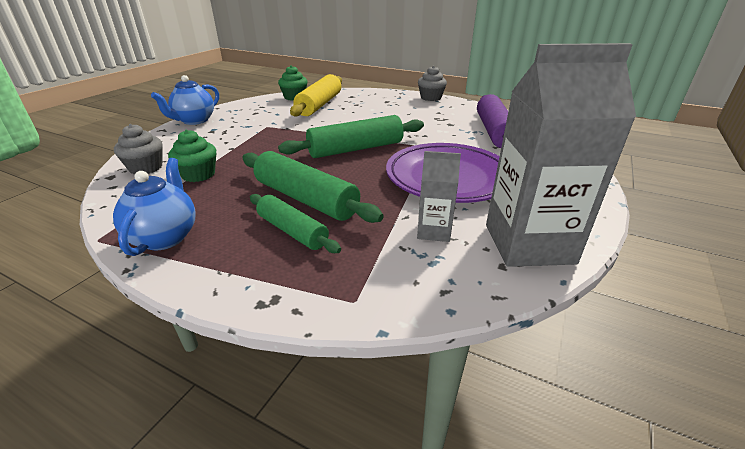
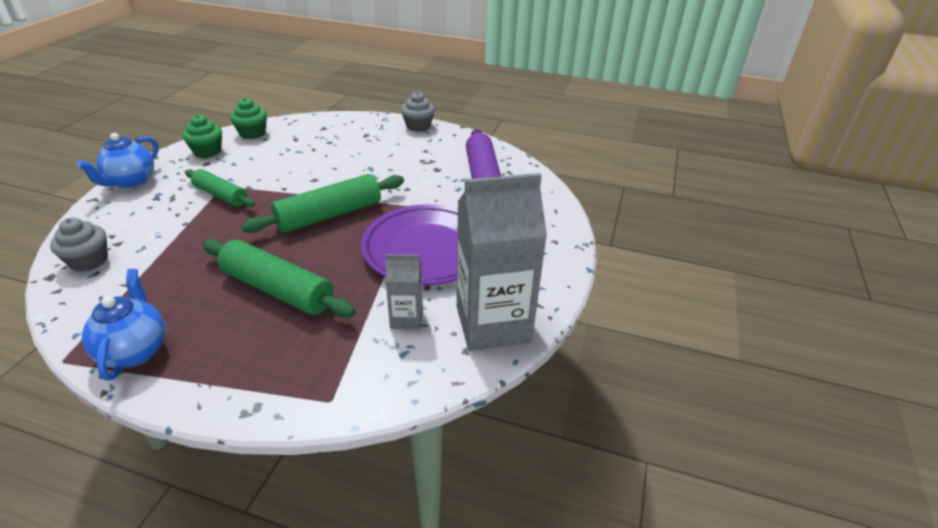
camera: 10 degrees left, 5 degrees up
(198, 174) = (154, 266): green cupcake -> green cupcake (207, 151)
(292, 231) = (267, 331): green rolling pin -> green rolling pin (221, 195)
(320, 105) = (285, 145): yellow rolling pin -> none

